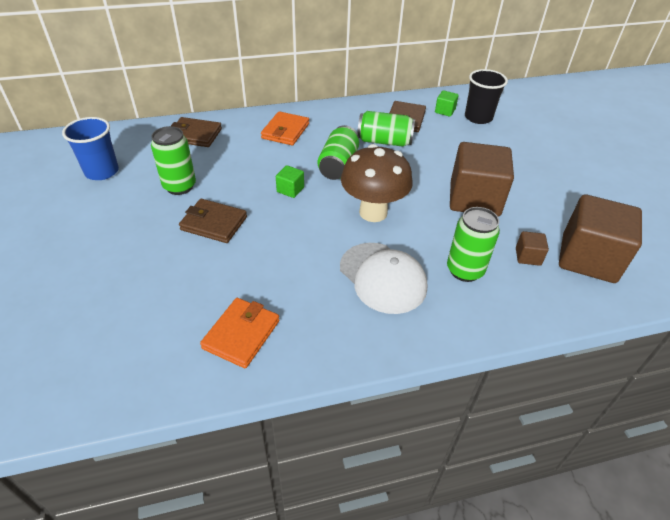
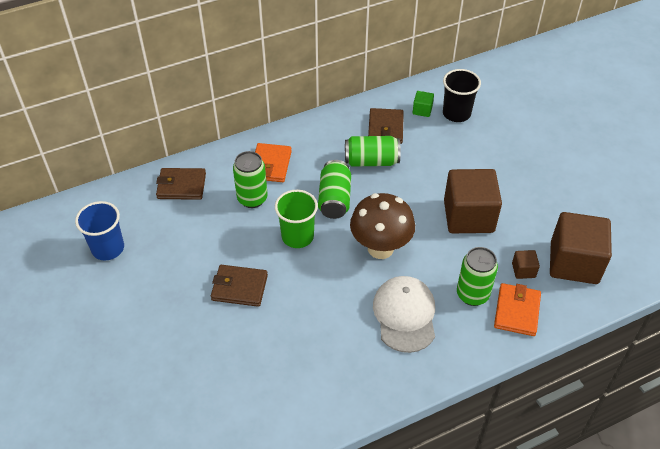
camera: 10 degrees left, 5 degrees up
(179, 186) = (191, 252): green can -> green can (252, 199)
(241, 334) = (302, 391): orange wallet -> orange wallet (517, 311)
(290, 190) = (297, 236): green cube -> green cup
(382, 277) = (405, 315): white cap -> white cap turned 135 degrees counterclockwise

